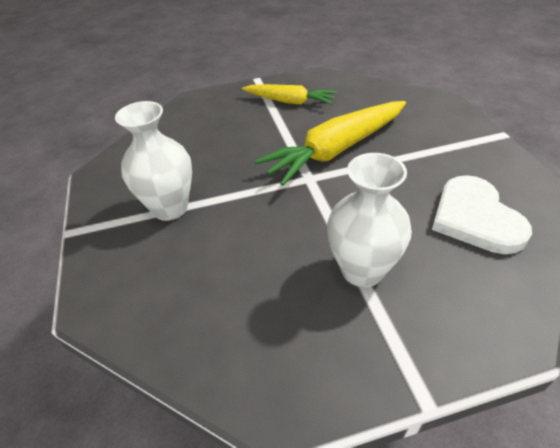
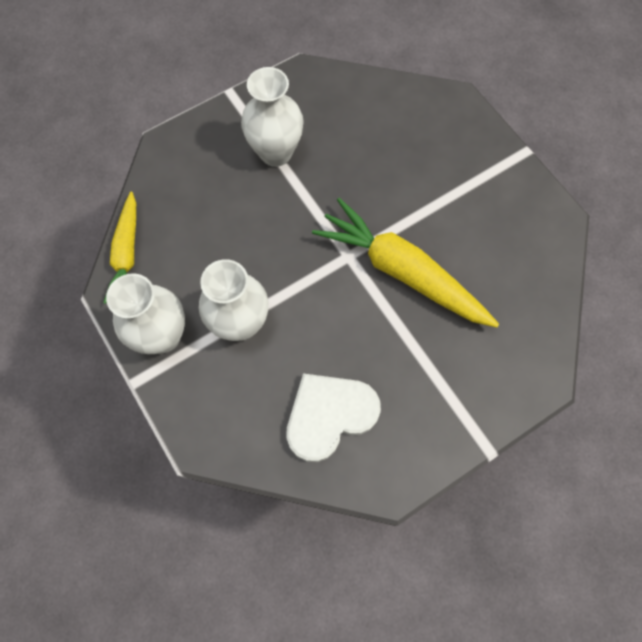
camera: 70 degrees right, 25 degrees up
(289, 101) = (484, 202): yellow carrot -> yellow carrot (127, 254)
(363, 354) = (163, 336): none -> white vase

